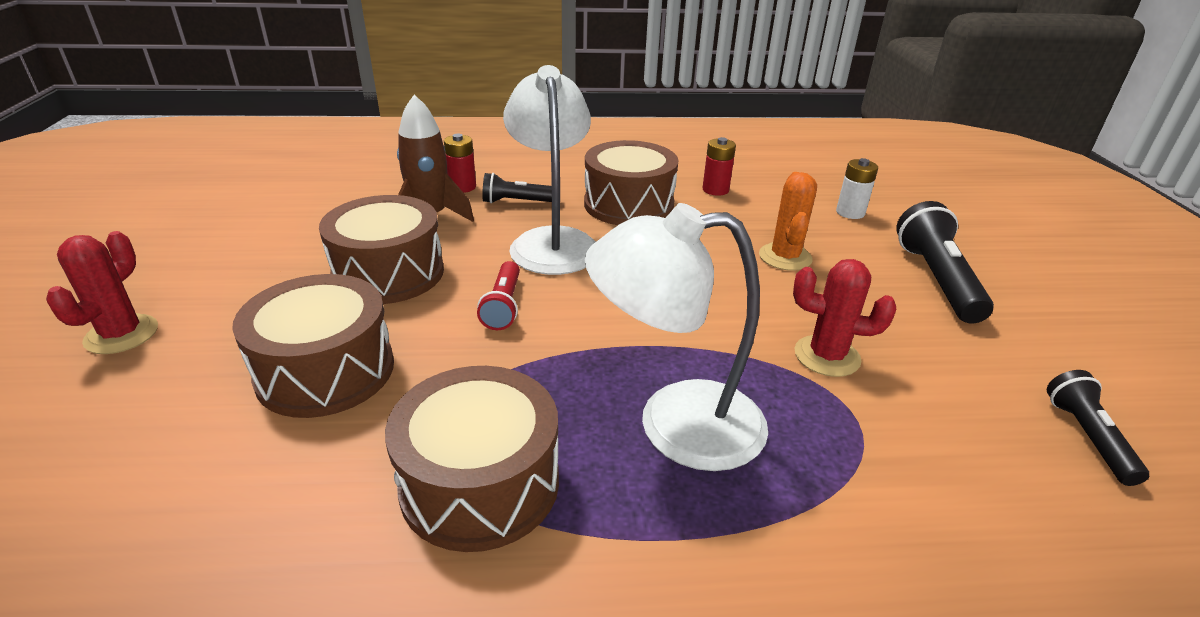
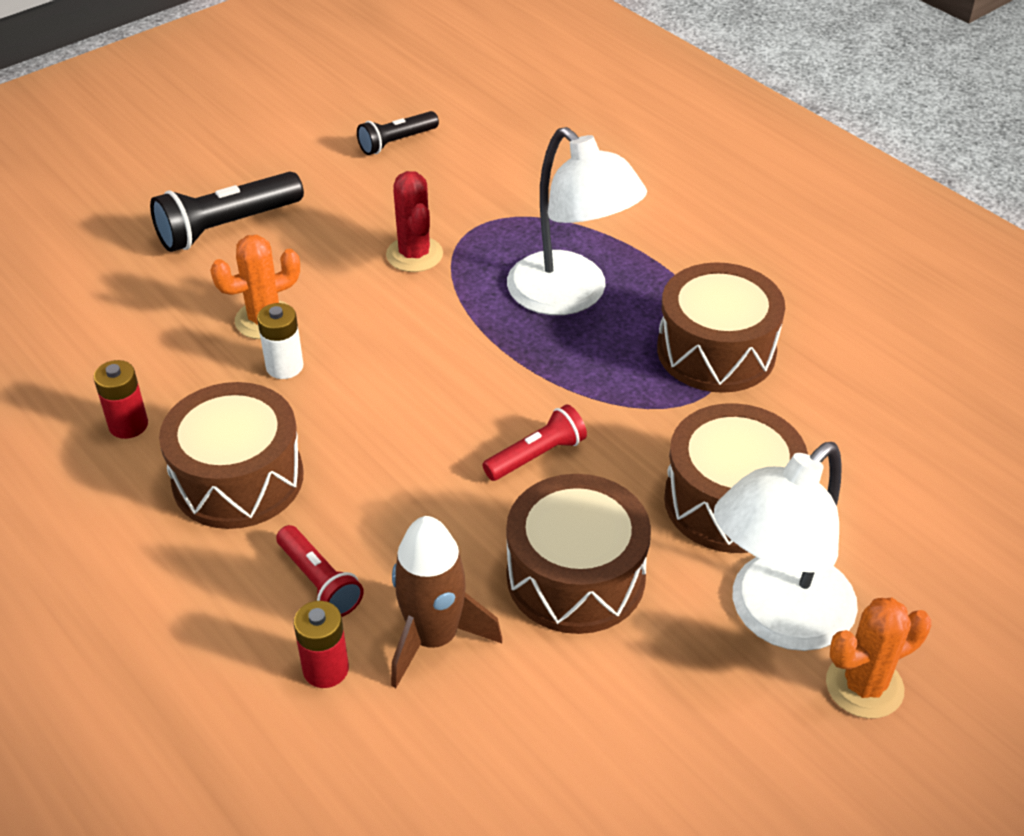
camera: 125 degrees left, 10 degrees up
(121, 334) = (864, 686): red cactus -> orange cactus
(518, 202) = (319, 581): black flashlight -> red flashlight
(552, 241) = (388, 492): white lamp -> white lamp (776, 617)
(850, 213) = (111, 306): white battery -> white battery (284, 367)

